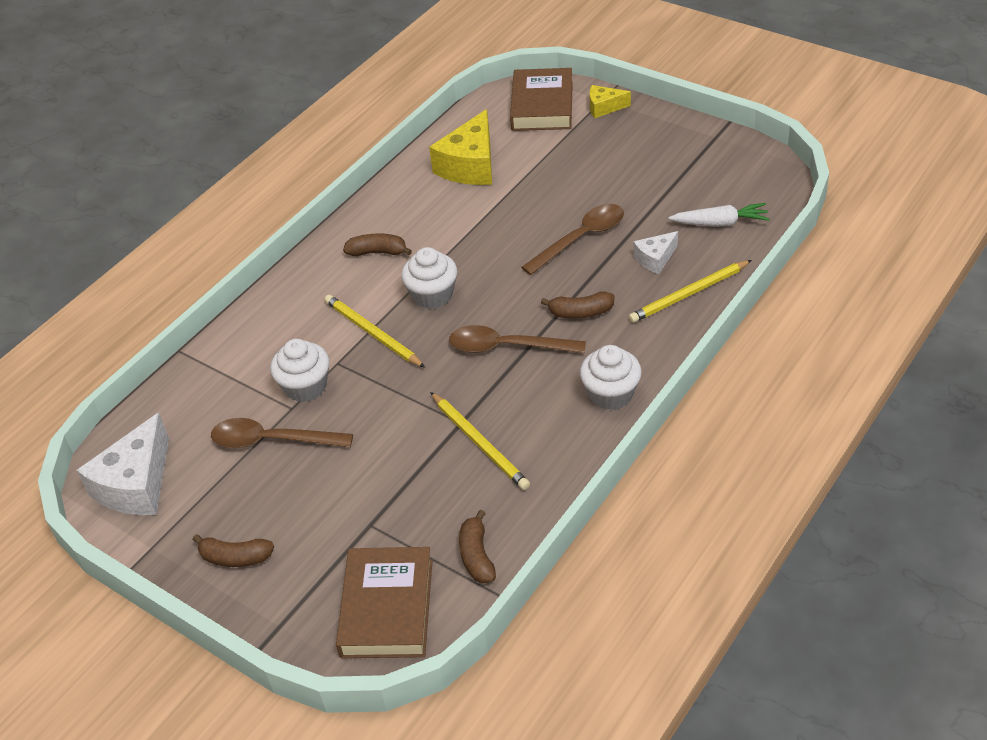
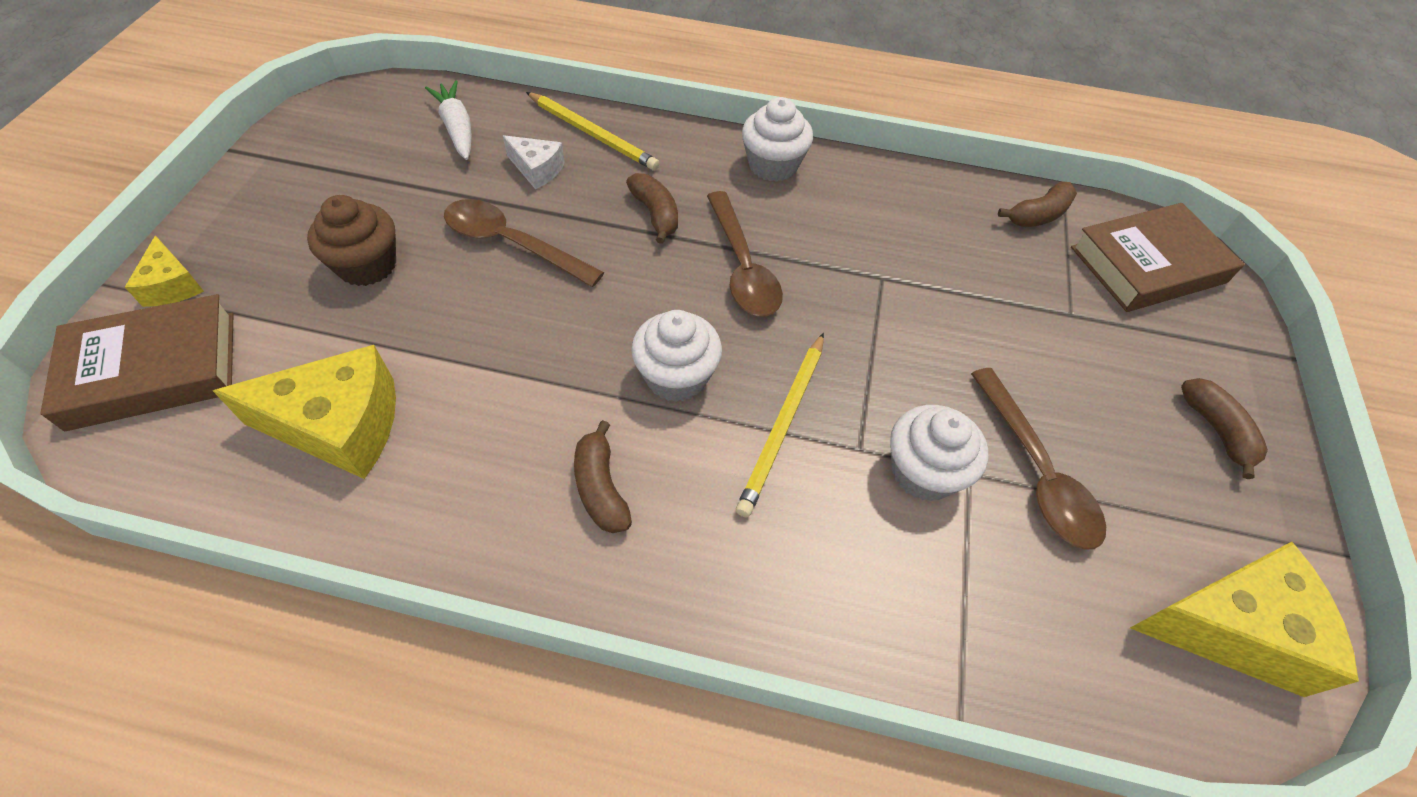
camera: 120 degrees left, 10 degrees up
(136, 484) = (1231, 628): white cheese -> yellow cheese
(479, 443) = (901, 252): yellow pencil -> none
(588, 177) = (367, 265): none -> brown cupcake

